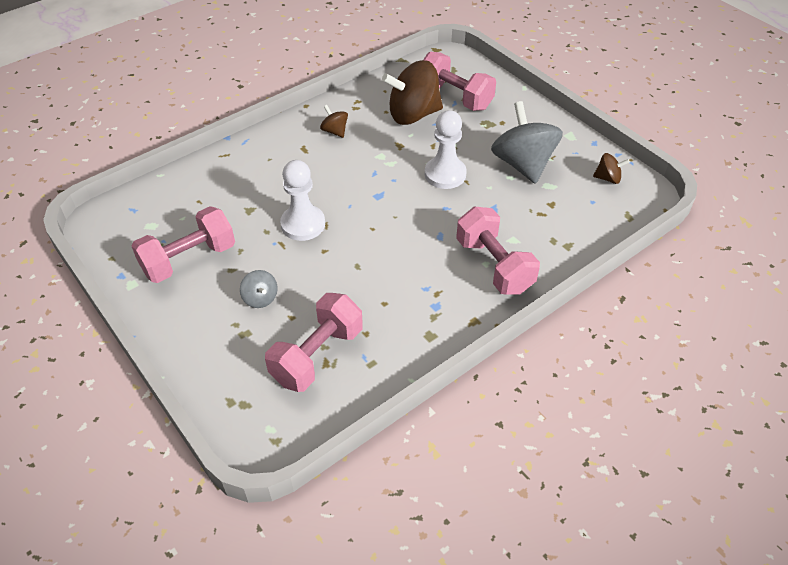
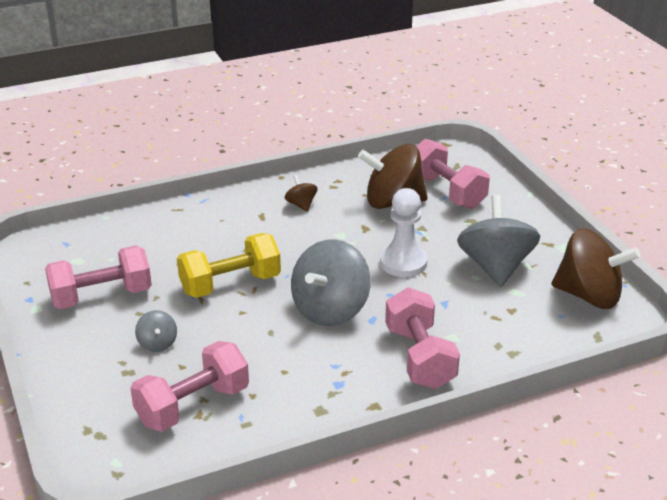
camera: 15 degrees right, 15 degrees down
(303, 224) = (230, 284): white pawn -> yellow dumbbell
(401, 233) = (330, 310): none -> grey spinning top
(608, 178) = (589, 296): brown spinning top -> brown spinning top, size x2.17

